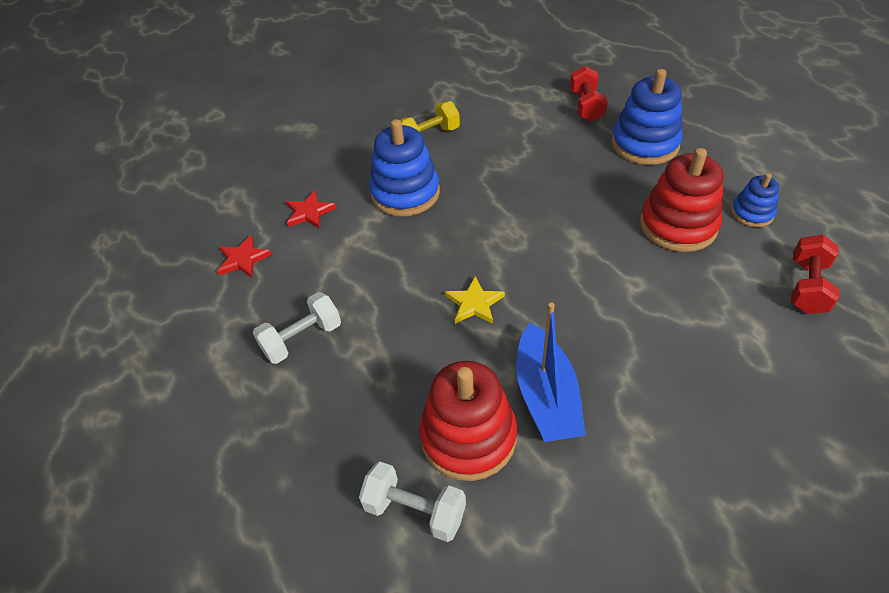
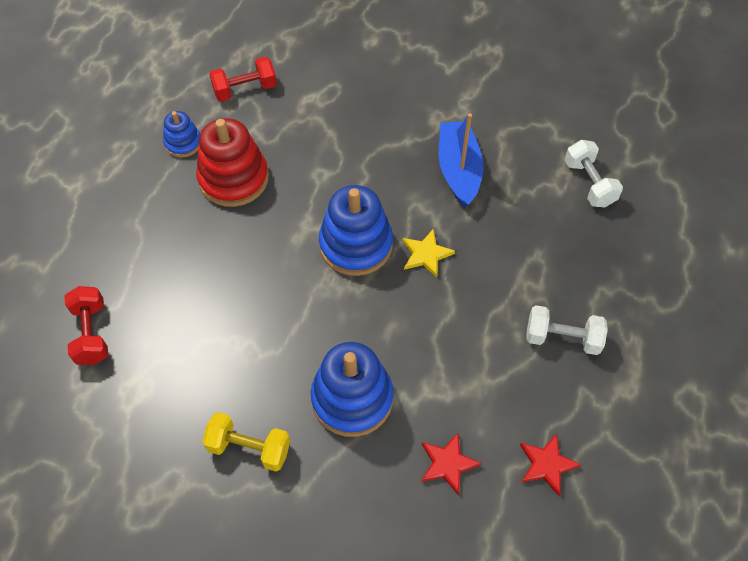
camera: 135 degrees left, 10 degrees up
(468, 436) = (524, 189): red stacking toy -> none
(546, 395) = (458, 170): blue boat -> blue boat turned 45 degrees counterclockwise
(586, 106) = (92, 333): red dumbbell -> red dumbbell turned 60 degrees counterclockwise
(644, 144) = (131, 251): blue stacking toy -> blue stacking toy (356, 245)

